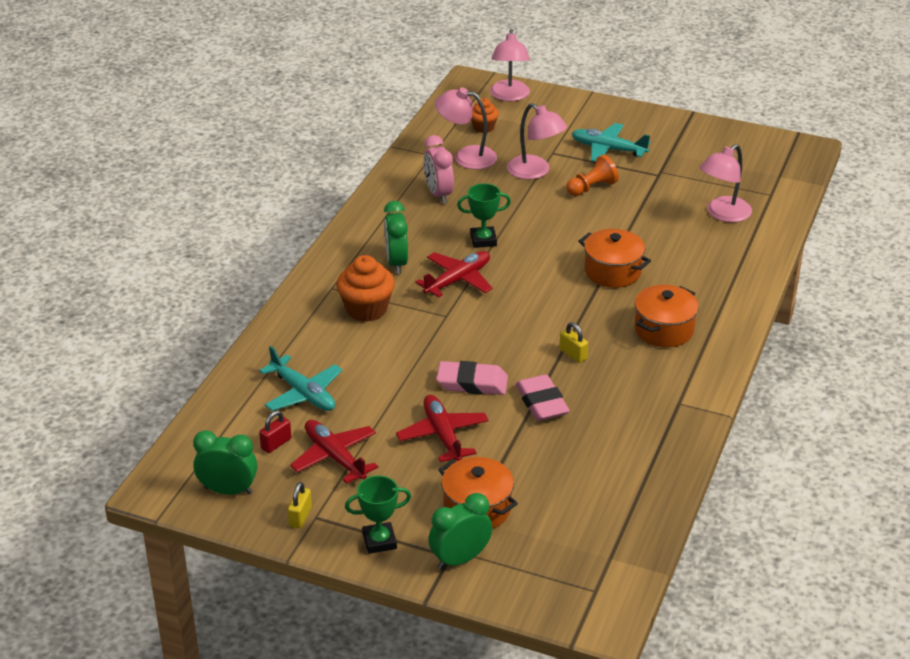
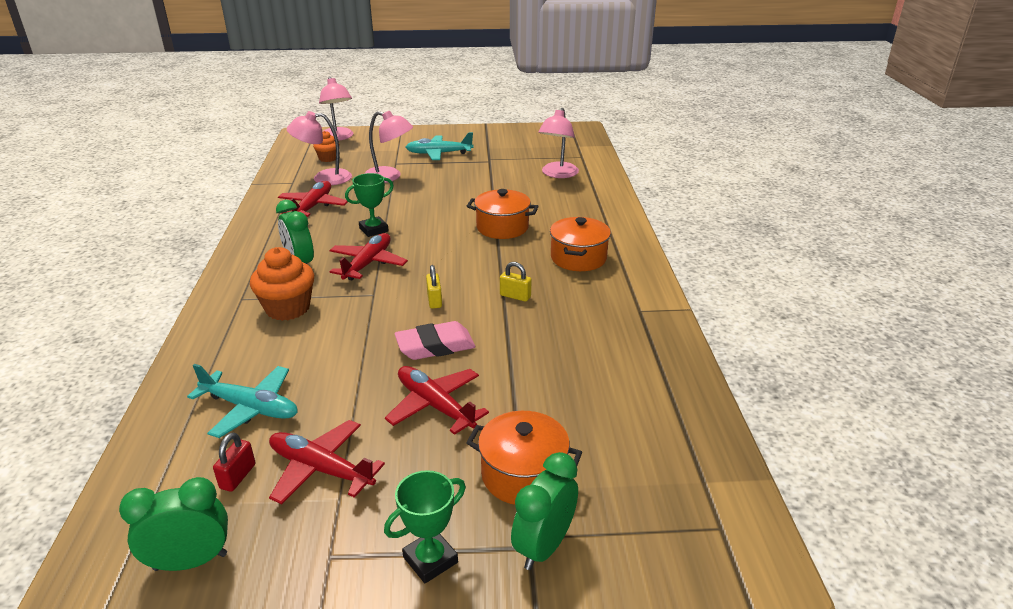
camera: 25 degrees left, 5 degrees down
(300, 517) = (308, 564): yellow padlock -> yellow padlock (434, 300)
(438, 194) = (313, 207): pink clock -> red plane
(541, 403) = (516, 345): pink eraser -> none
(591, 188) = (443, 178): orange pawn -> none

